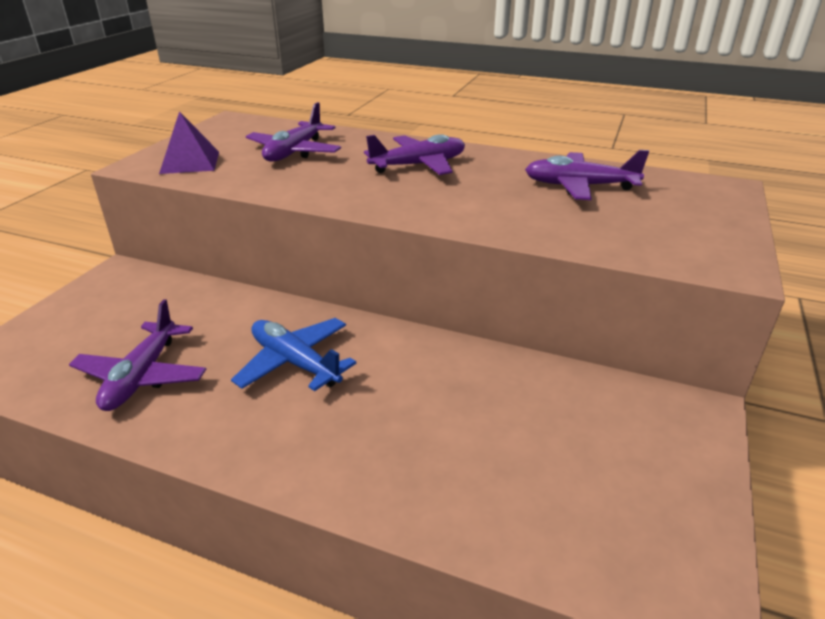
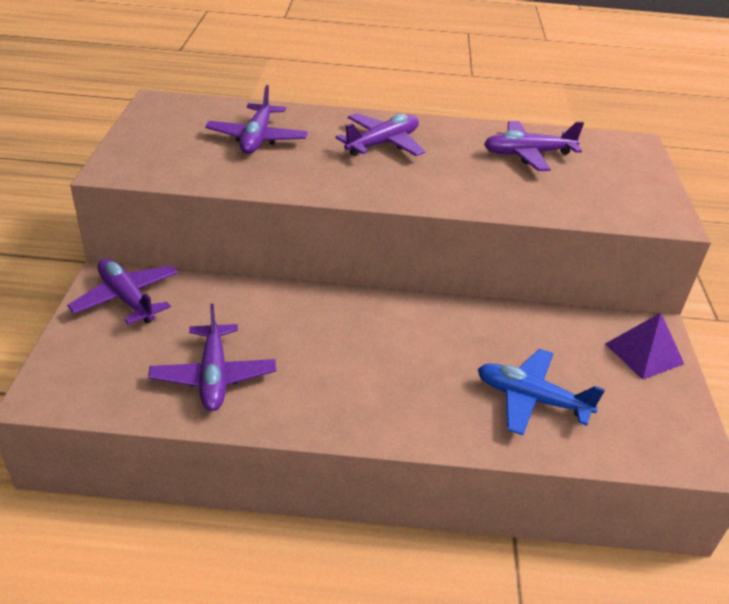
camera: 20 degrees left, 5 degrees up
(121, 291) = (127, 298): none -> purple plane
(190, 162) = (163, 160): purple pyramid -> purple pyramid (644, 353)
(295, 362) = (339, 342): blue plane -> blue plane (531, 399)

